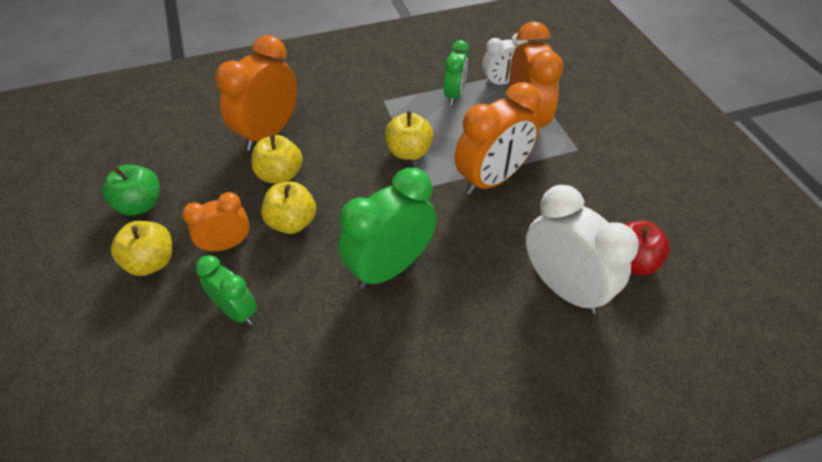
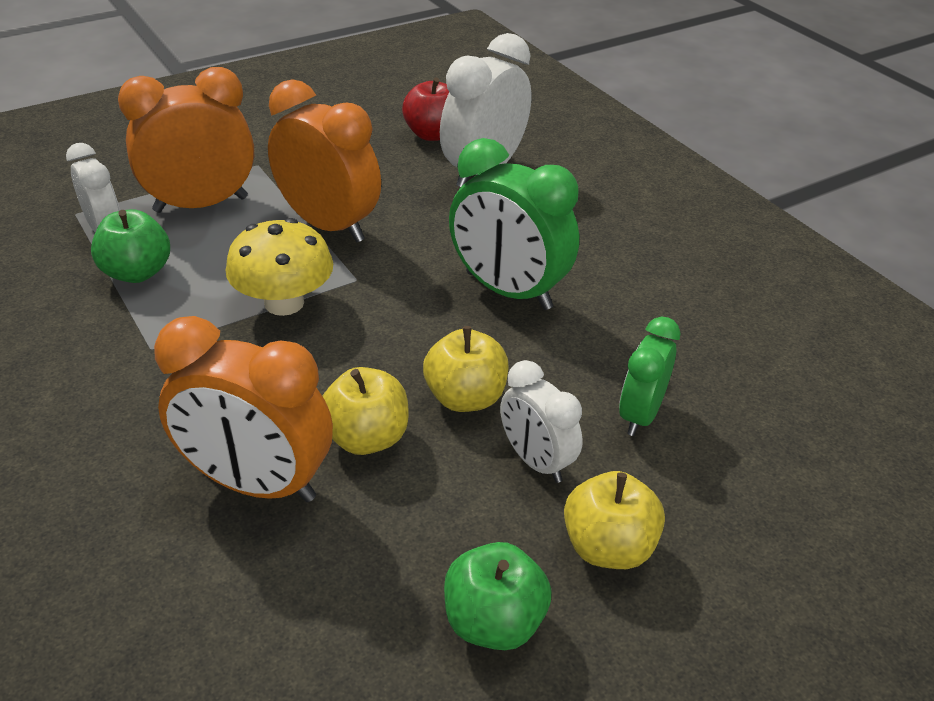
camera: 105 degrees left, 10 degrees down
(226, 245) = (536, 461): orange clock -> white clock
(409, 152) = (284, 303): yellow apple -> yellow mushroom
(454, 95) = (137, 272): green clock -> green apple

